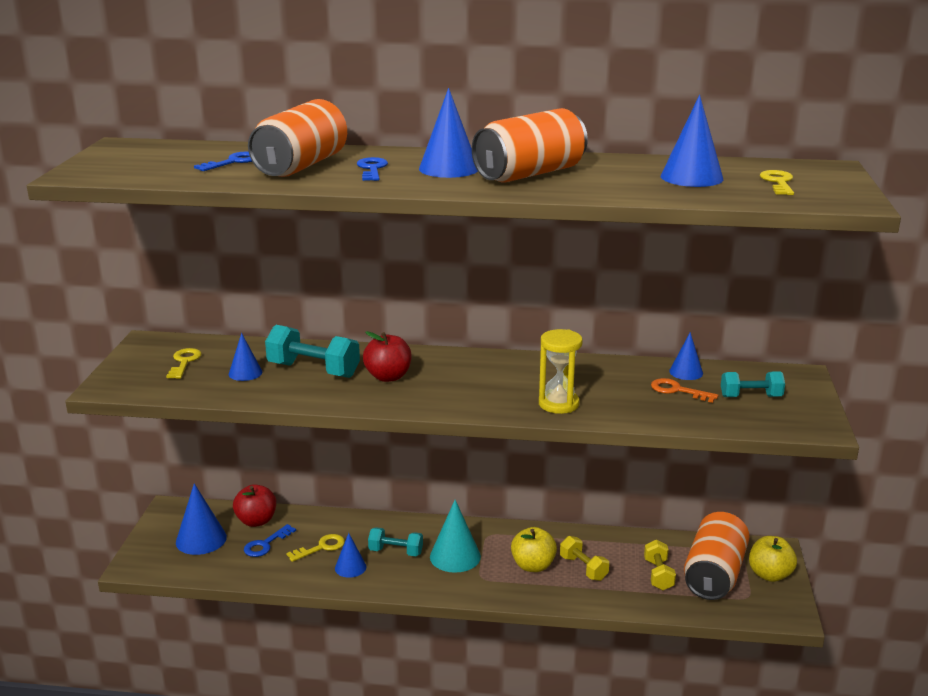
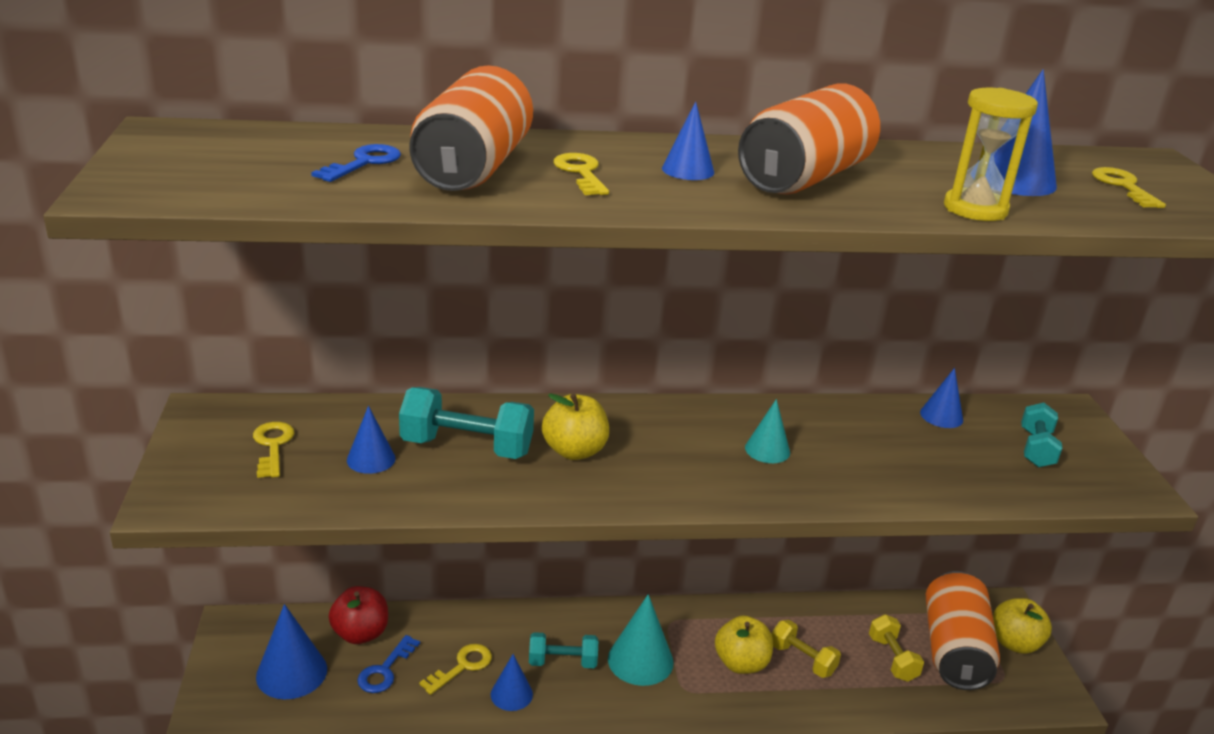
camera: 15 degrees left, 5 degrees up
(372, 169) = (581, 173): blue key -> yellow key
(388, 377) = (574, 451): red apple -> yellow apple
(449, 168) = (688, 170): blue cone -> blue cone, size x0.61
(532, 384) = (767, 450): none -> turquoise cone
(558, 404) = (817, 480): yellow hourglass -> yellow hourglass (975, 209)
(678, 391) = (948, 446): orange key -> none
(751, 397) = (1036, 449): turquoise dumbbell -> turquoise dumbbell turned 60 degrees counterclockwise

